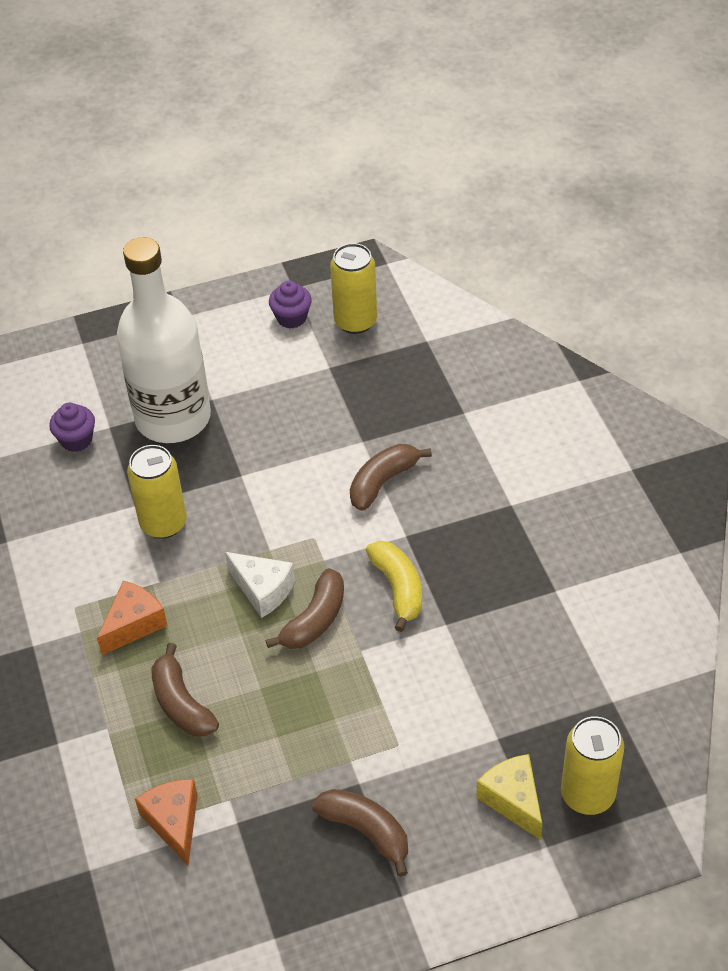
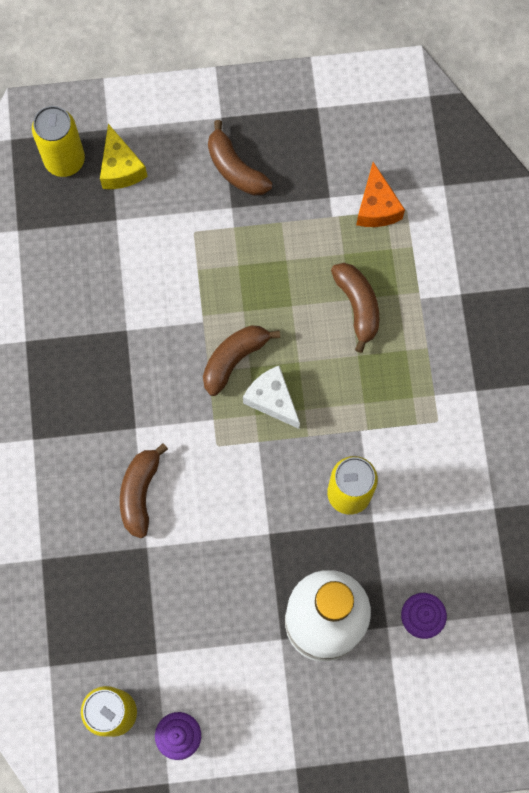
camera: 170 degrees left, 25 degrees up
(134, 624) = (388, 391): orange cheese -> none
(383, 482) = (140, 493): brown banana -> brown banana turned 135 degrees clockwise
(398, 588) = (156, 374): yellow banana -> none

